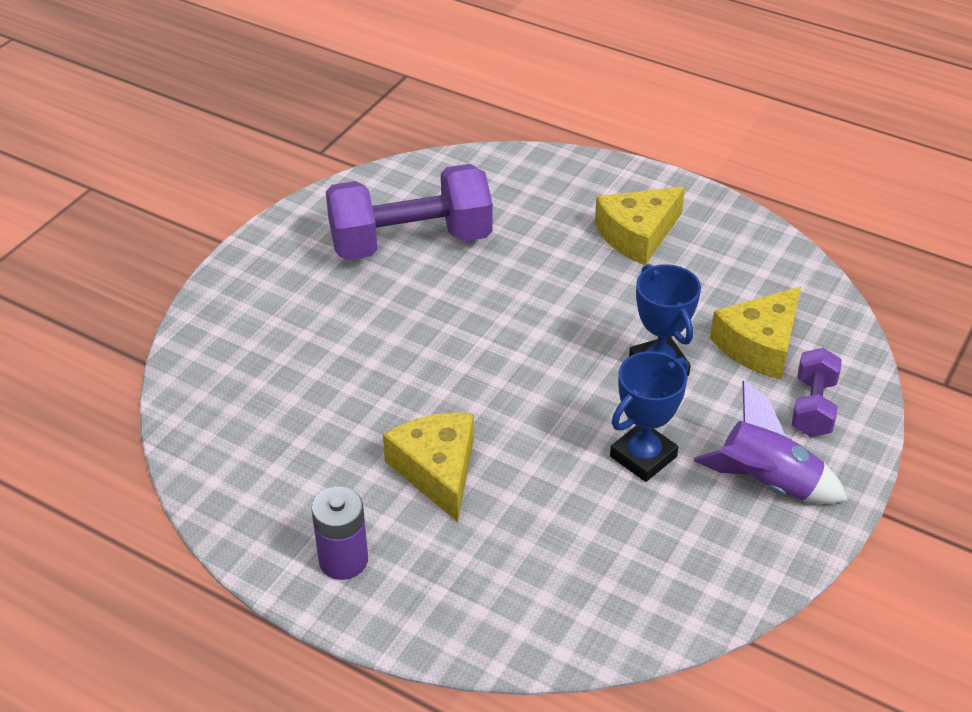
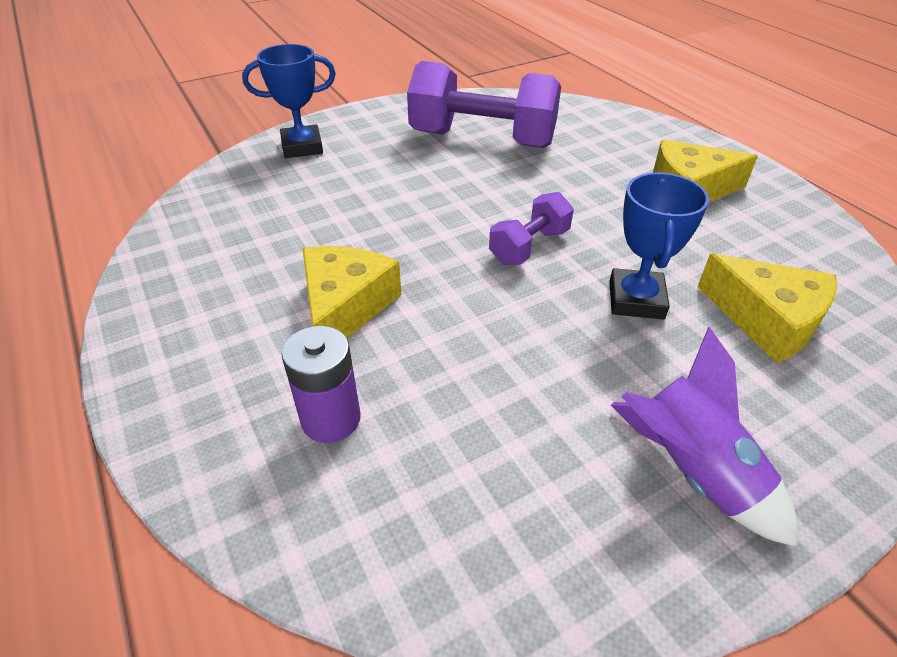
camera: 30 degrees right, 0 degrees up
(343, 560) = (190, 348): purple battery -> purple battery (331, 419)
(643, 456) = (558, 377): blue trophy -> blue trophy (302, 147)
(759, 345) = (767, 320): yellow cheese -> yellow cheese turned 120 degrees counterclockwise
(813, 407) = (803, 408): purple dumbbell -> purple dumbbell (529, 246)

